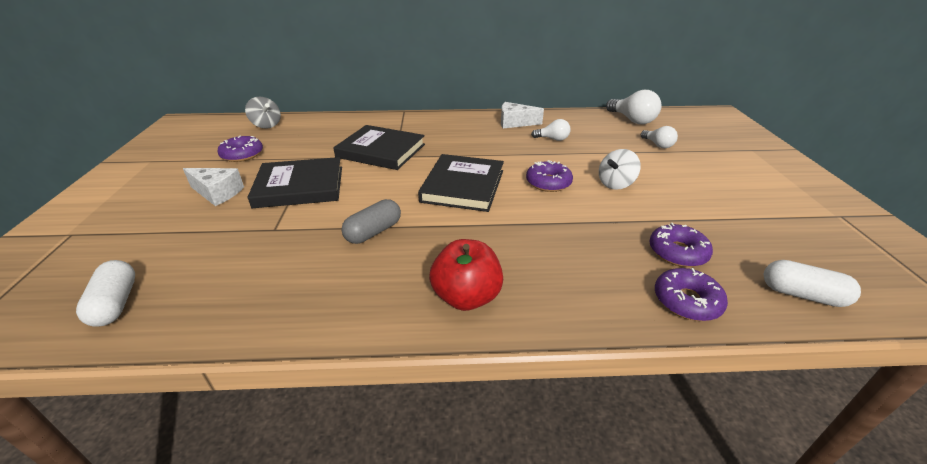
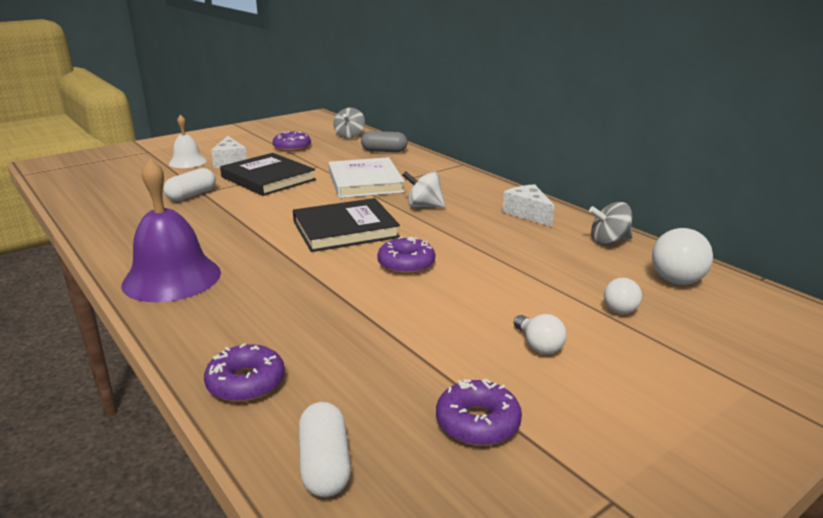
camera: 55 degrees right, 10 degrees down
(116, 303) = (92, 187): white capsule -> white capsule (192, 195)
(166, 216) = (188, 162): none -> white bell
(373, 232) = (230, 221): grey capsule -> grey capsule (384, 151)
(381, 151) = (365, 182): black book -> white book
(466, 297) = (172, 278): red apple -> purple bell
(553, 139) = (520, 242): white light bulb -> white light bulb (538, 345)
(578, 119) = (609, 241): none -> grey spinning top
(615, 184) = (456, 300): white spinning top -> white spinning top (424, 206)
(677, 252) = (339, 364): purple donut -> purple donut (477, 423)

